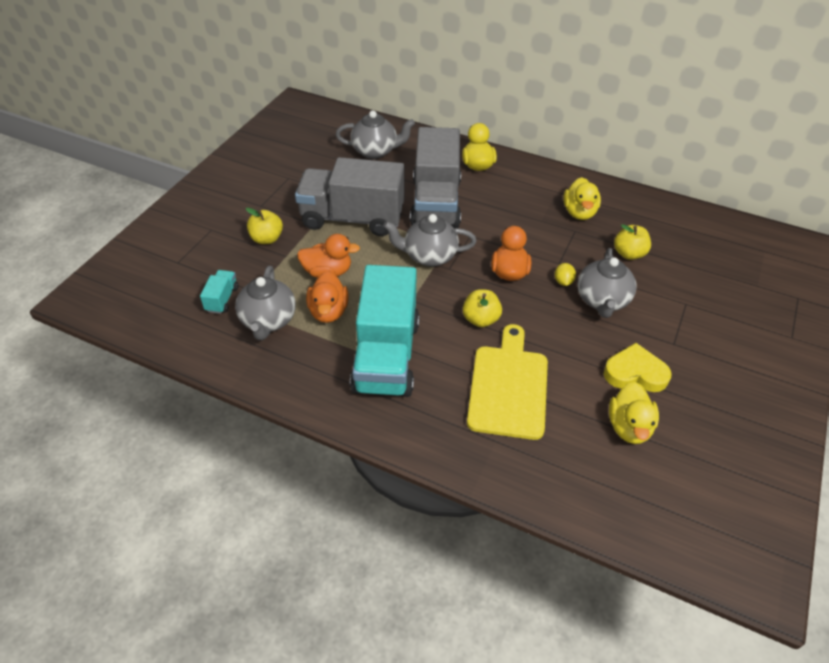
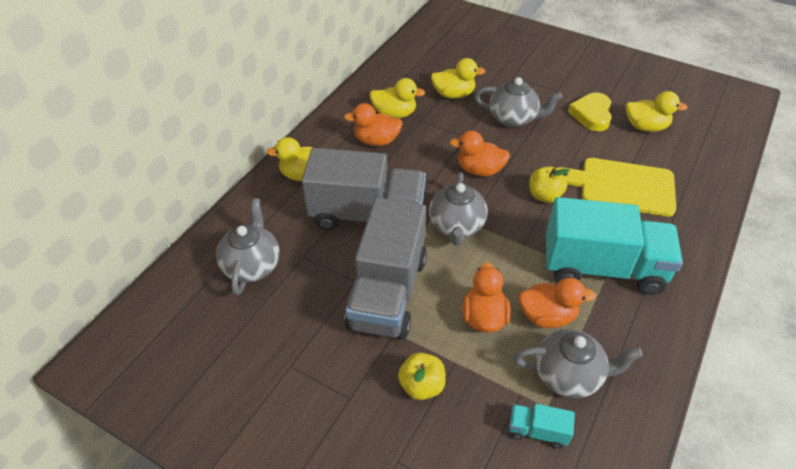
camera: 85 degrees left, 0 degrees up
(534, 203) = (376, 141): none -> orange duck
(563, 282) = (491, 137): yellow lemon -> none
(629, 254) = (453, 94): yellow apple -> yellow duck

